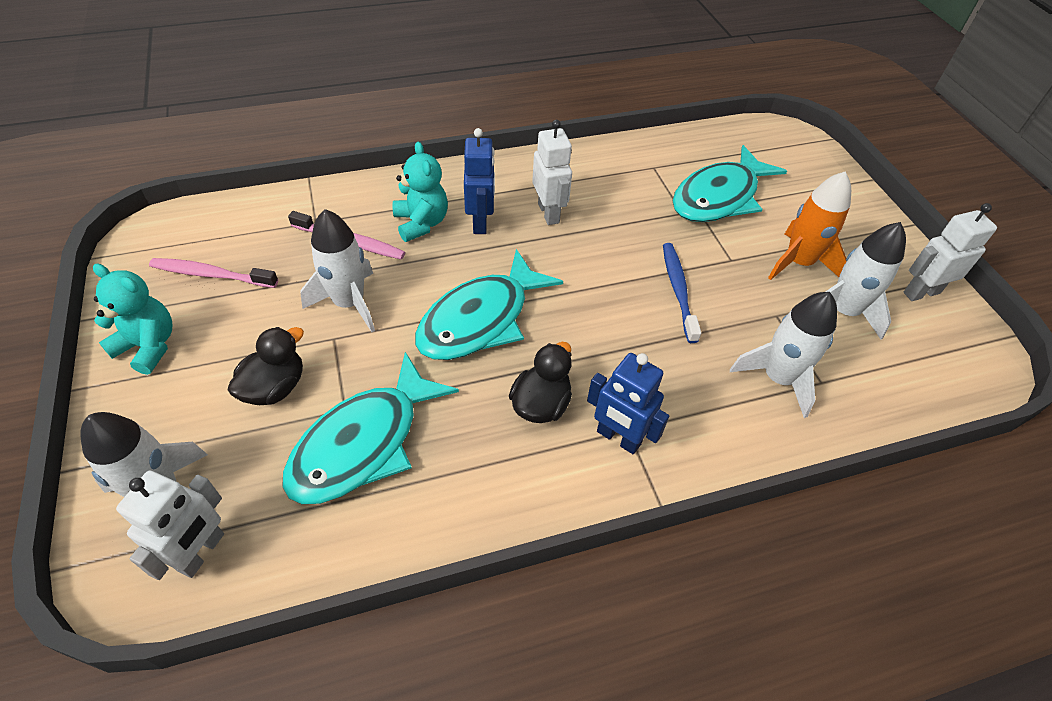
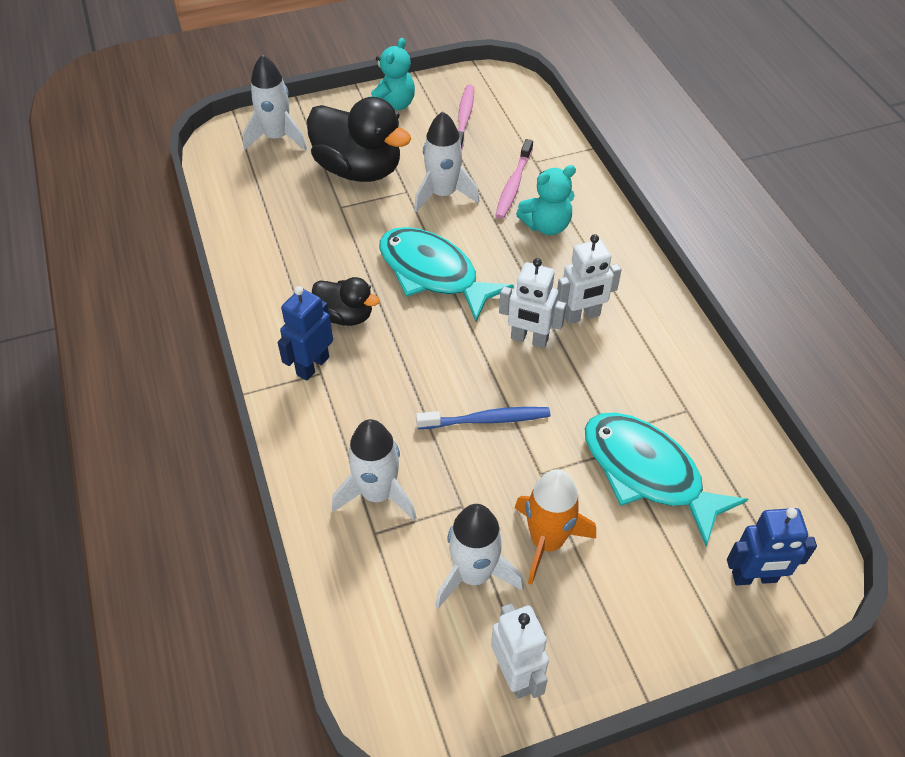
camera: 90 degrees right, 0 degrees up
(202, 552) = (237, 162): white robot -> white robot (529, 339)
(275, 387) = (359, 169): black duck -> black duck, size x1.83
(363, 443) = (311, 220): turquoise fish -> none
(480, 222) = (556, 265): blue robot -> blue robot (754, 577)

